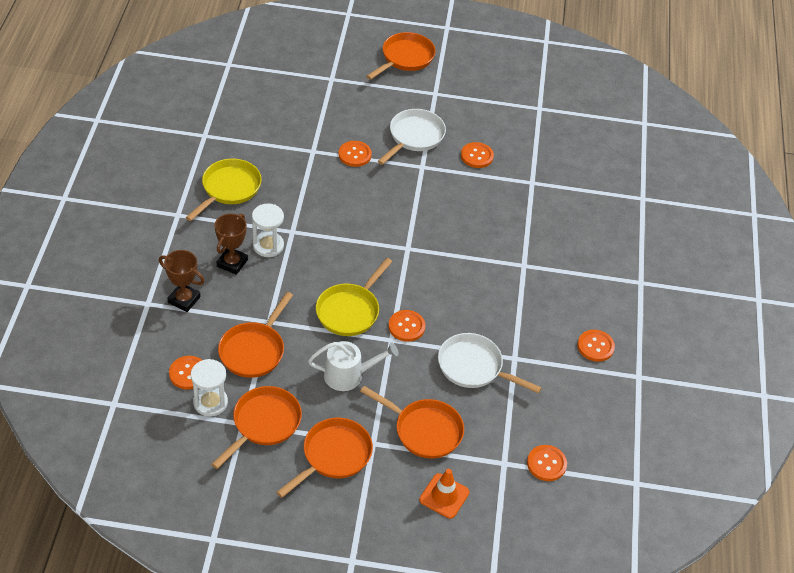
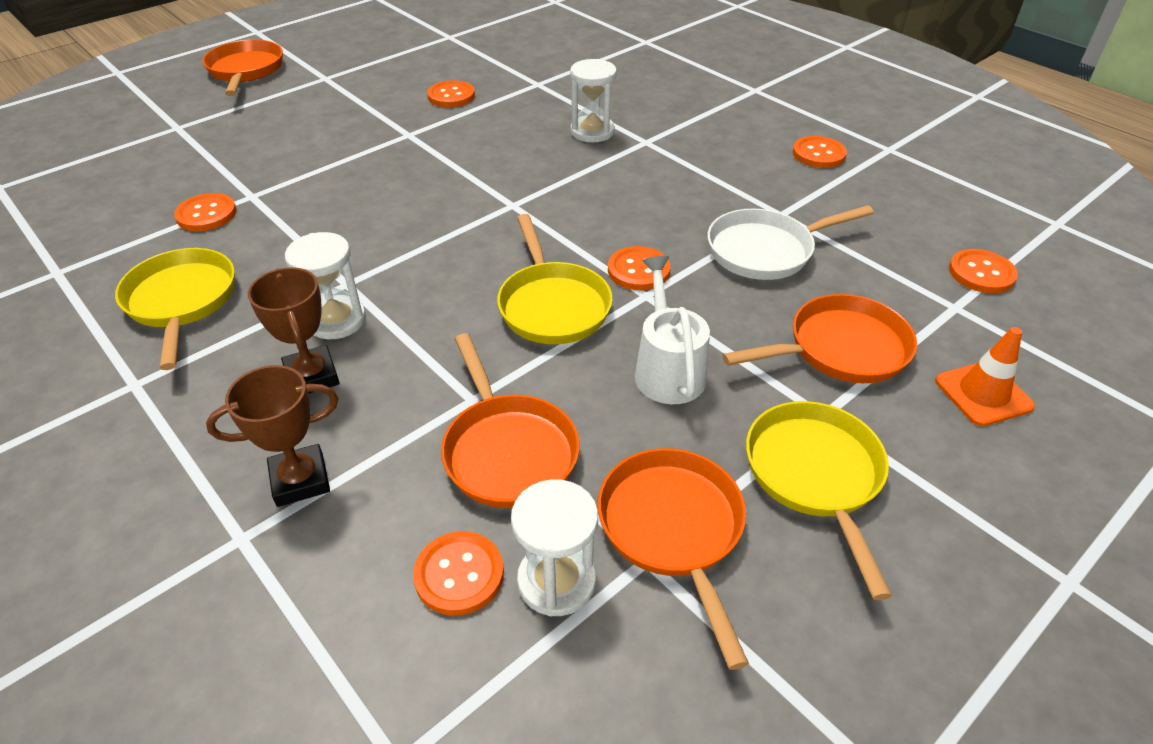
camera: 45 degrees left, 5 degrees down
(333, 456) = (815, 476): orange pan -> yellow pan
(348, 375) = (667, 370): white watering can -> white watering can turned 45 degrees counterclockwise
(355, 155) = (312, 169): orange button -> orange button (206, 214)
(414, 137) = (359, 118): white pan -> none
(508, 237) = (592, 131): none -> white hourglass

